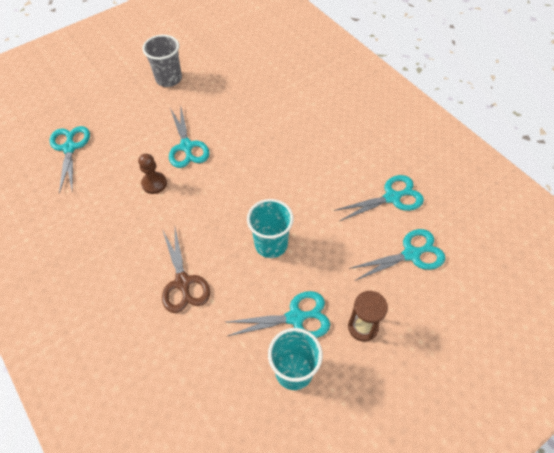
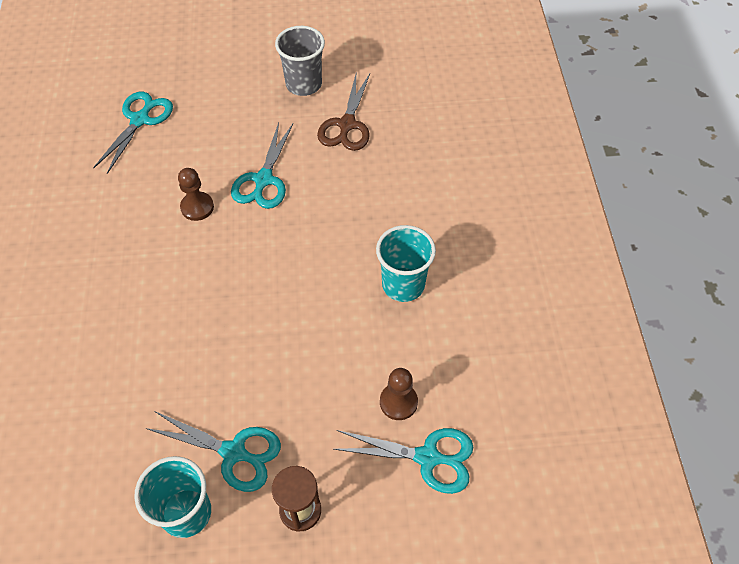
camera: 30 degrees right, 0 degrees up
(183, 282) = (145, 340): brown scissors -> brown scissors (347, 125)
(271, 244) = (271, 350): turquoise cup -> turquoise cup (403, 285)
(371, 233) = (398, 402): none -> brown pawn
(392, 197) = (460, 372): turquoise scissors -> none

